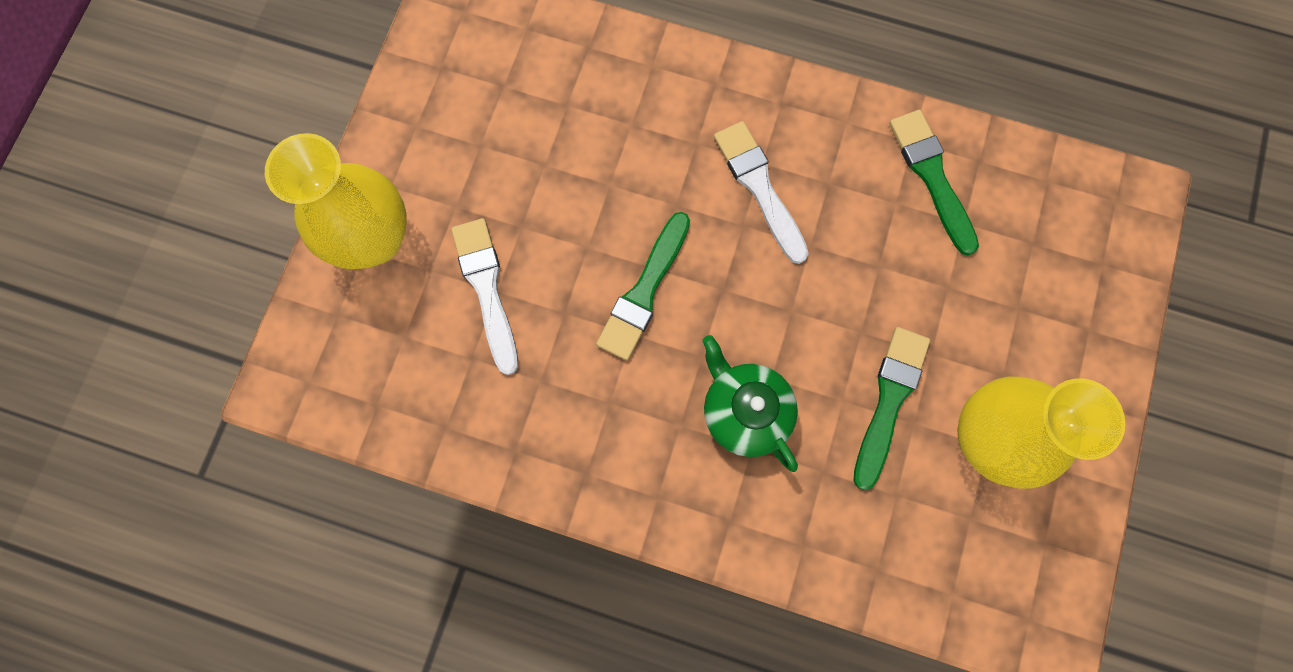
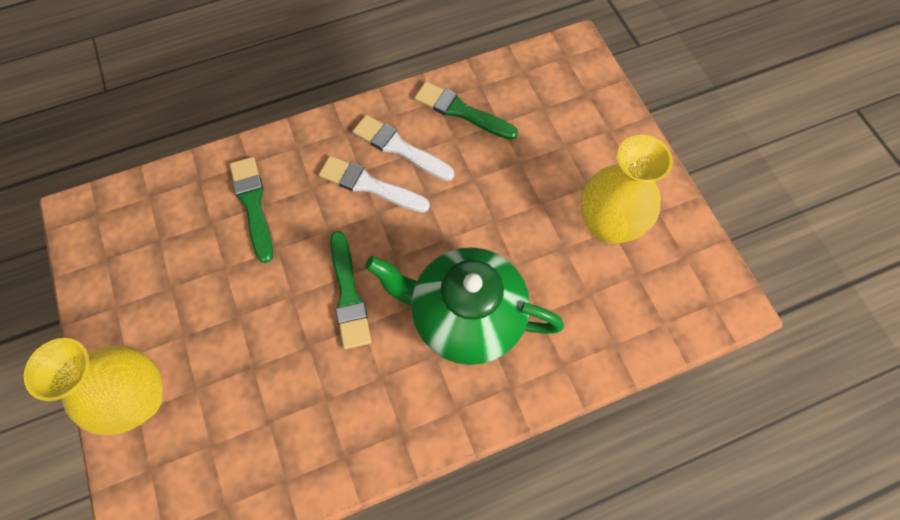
camera: 40 degrees left, 10 degrees down
(487, 289) = (244, 370): white brush -> white brush (399, 148)
(744, 411) = (465, 317): green teapot -> green teapot, size x1.65
(889, 400) = (540, 246): green brush -> green brush (253, 204)

